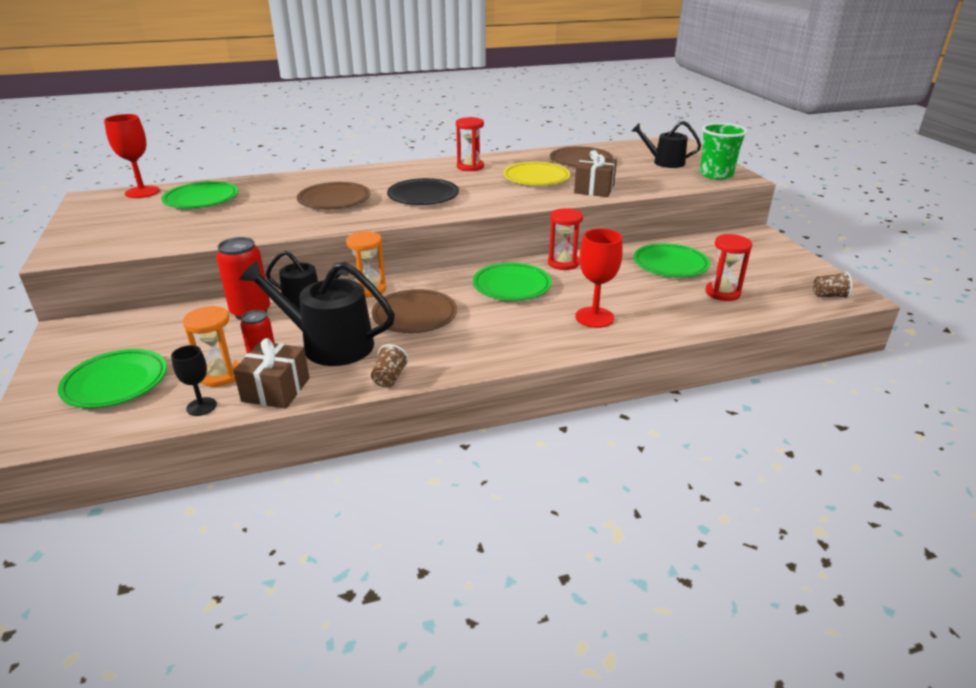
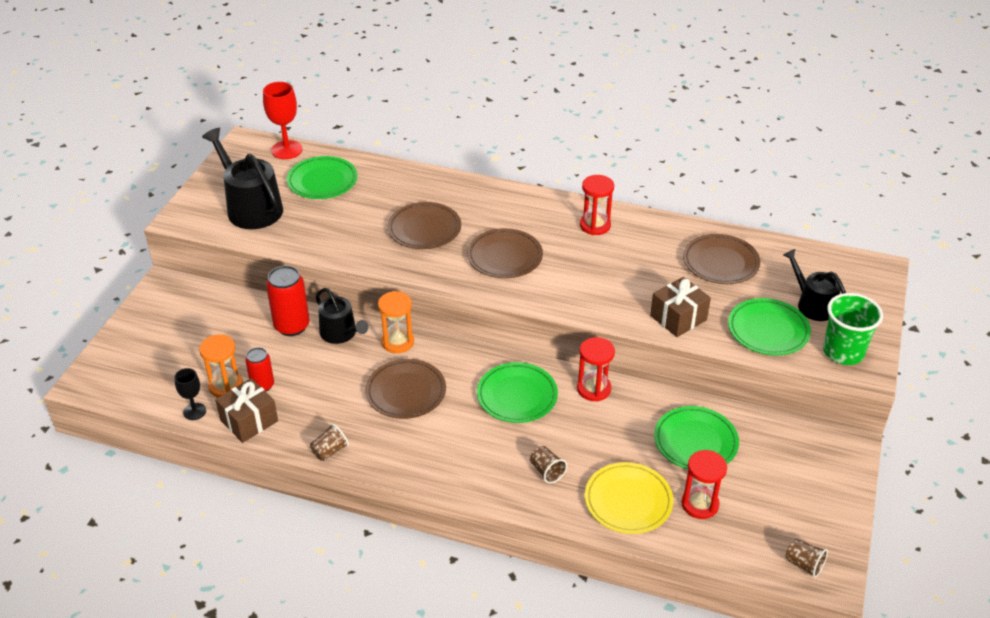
camera: 35 degrees right, 10 degrees up
(115, 382) = (160, 359): green plate -> green plate (768, 330)
(329, 345) = (318, 393): black watering can -> black watering can (251, 208)
(423, 196) = (504, 257): black plate -> brown plate
(536, 178) = (640, 273): yellow plate -> yellow plate (628, 501)
(594, 317) = (547, 471): red goblet -> brown cup

